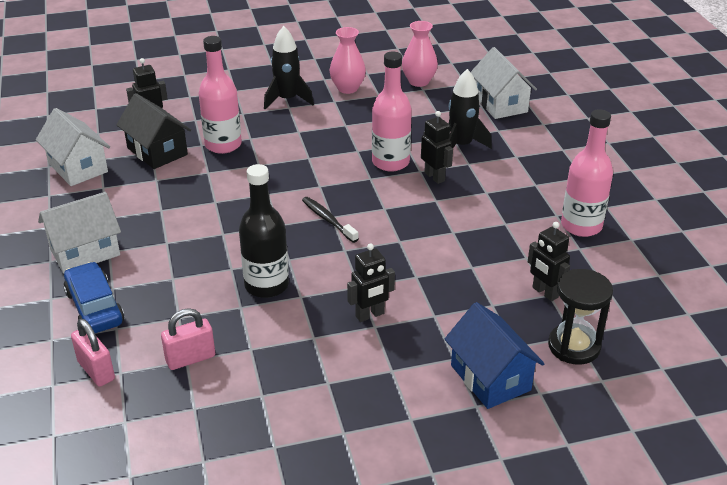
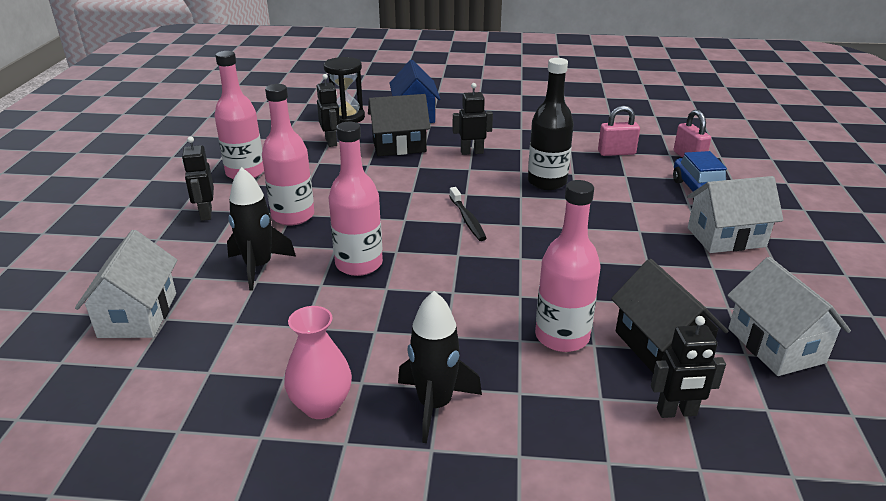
camera: 160 degrees left, 5 degrees down
(419, 81) = (197, 390): pink vase -> none
(434, 177) = (326, 238): black robot -> black robot (206, 214)
(461, 305) = (399, 146): none -> black house
(482, 190) = (293, 216): none -> pink bottle

